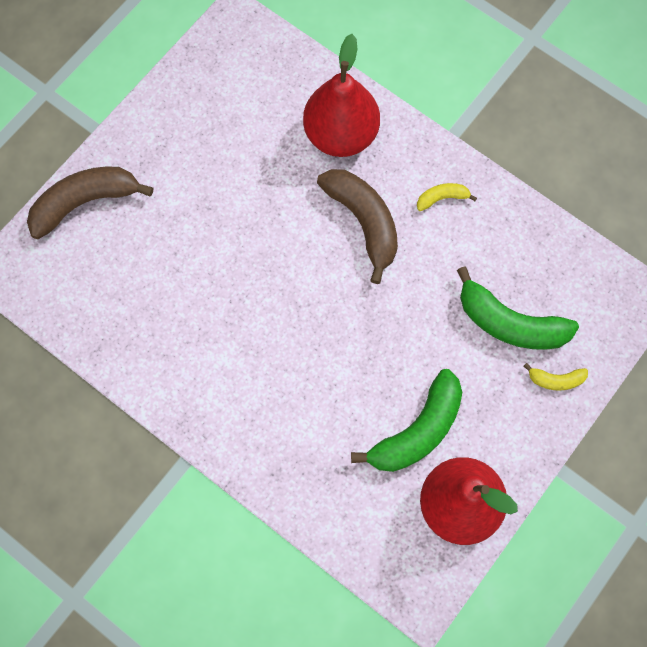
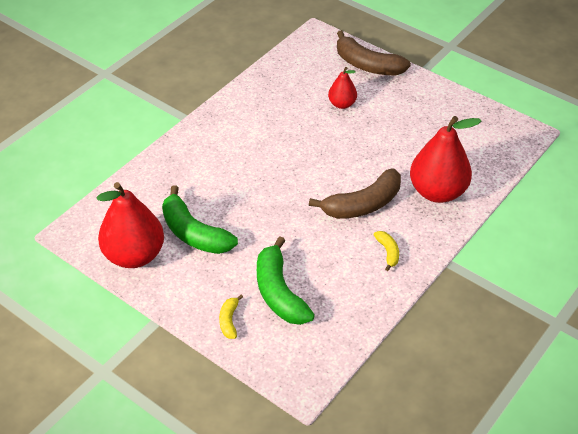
camera: 90 degrees right, 25 degrees down
(85, 203) = (367, 65): brown banana -> brown banana turned 150 degrees clockwise
(170, 240) = (342, 104): none -> red pear
(510, 323) = (279, 292): green banana -> green banana turned 45 degrees counterclockwise

